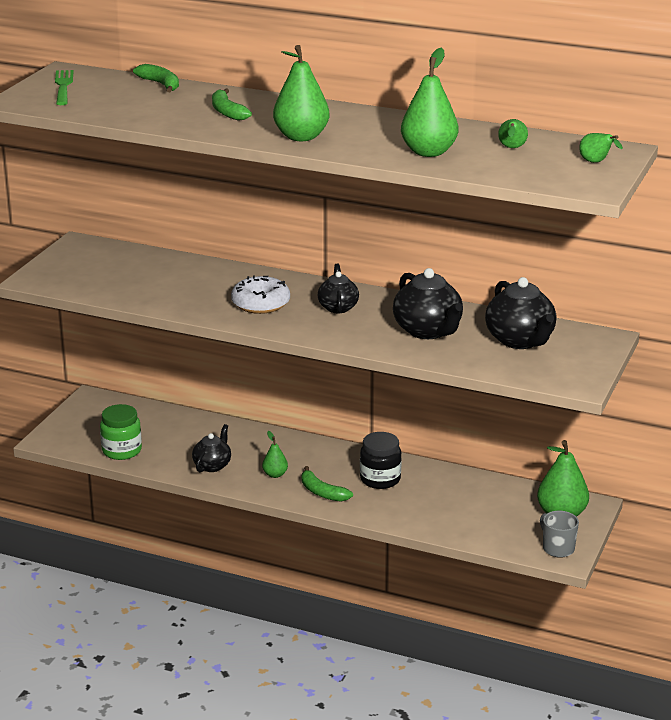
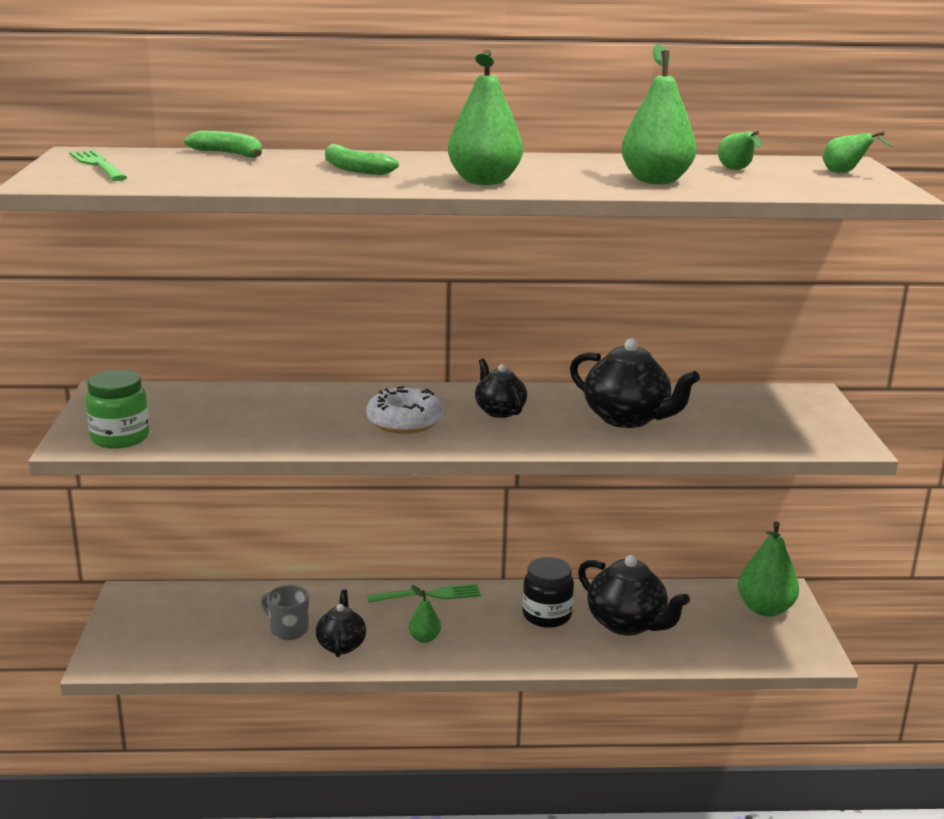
camera: 25 degrees left, 5 degrees down
(122, 451) = (213, 653): green jar -> green jar (120, 438)
(303, 444) = (428, 595): none -> green fork
(322, 492) = (495, 646): green banana -> none
(520, 341) = (734, 411): black teapot -> black teapot (627, 624)
(557, 548) = (798, 648): grey mug -> grey mug (288, 630)

